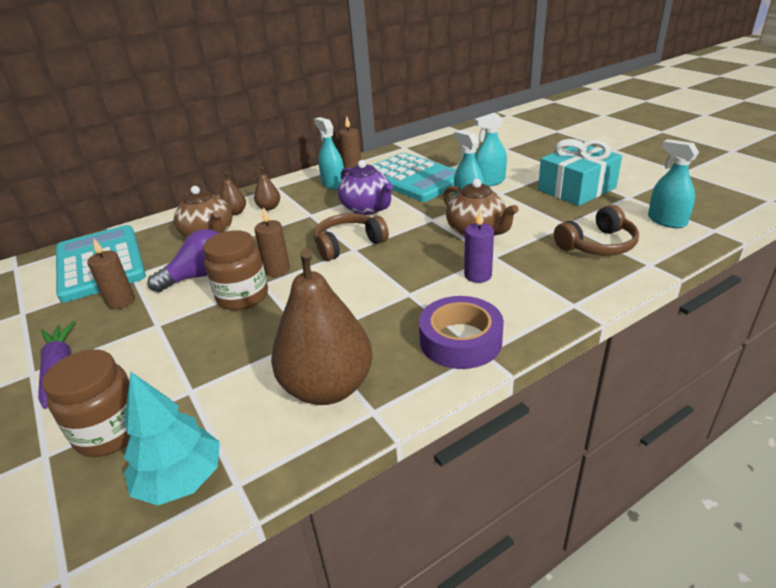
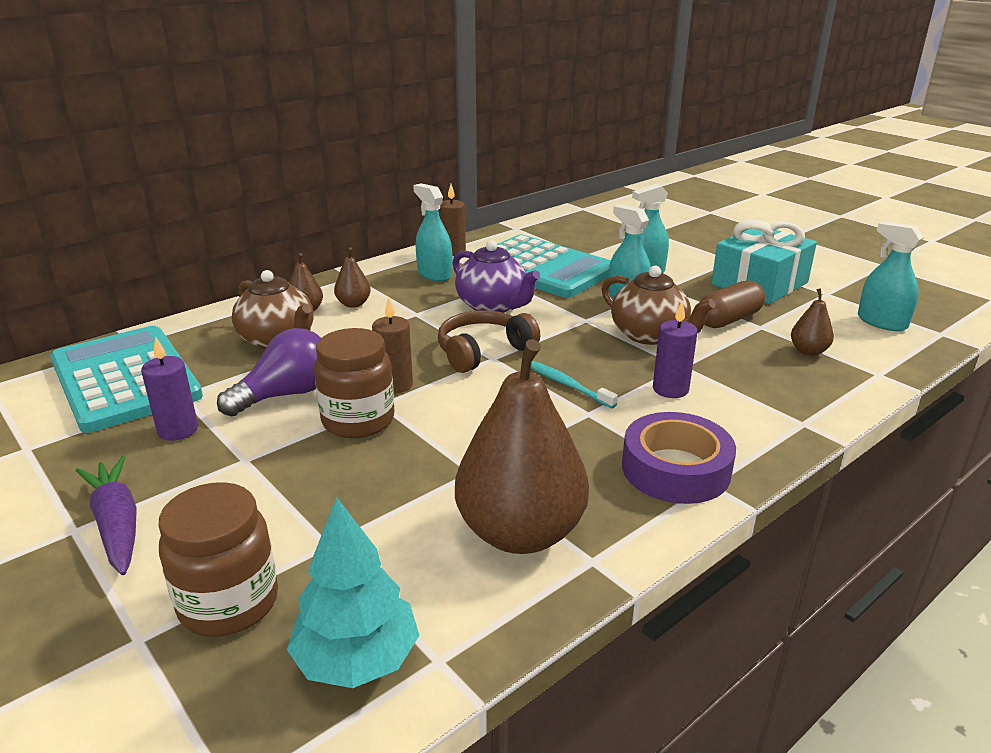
camera: 10 degrees left, 5 degrees down
(121, 301) = (178, 430): brown candle -> purple candle
(400, 270) = (566, 384): none -> turquoise toothbrush
(542, 219) = (729, 319): none -> brown capsule
(597, 245) = (808, 351): brown headphones -> brown pear

